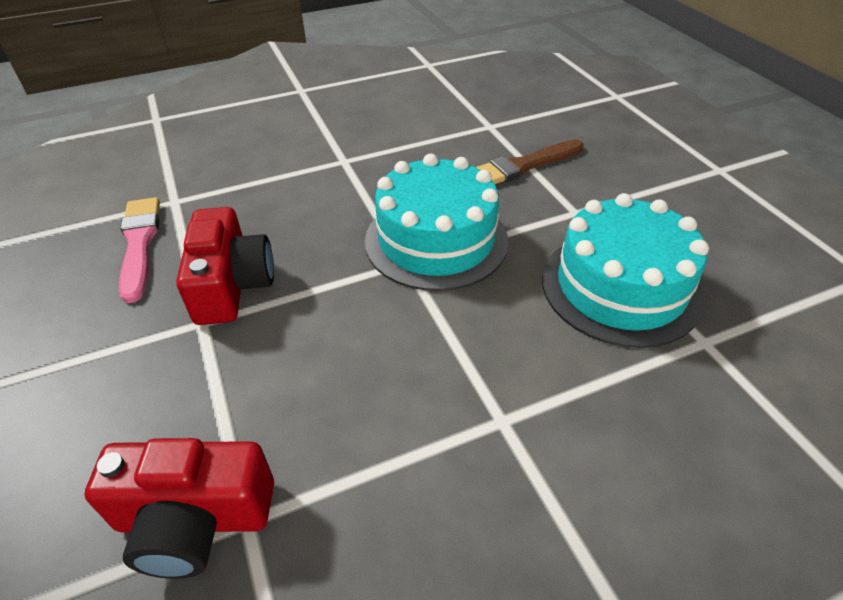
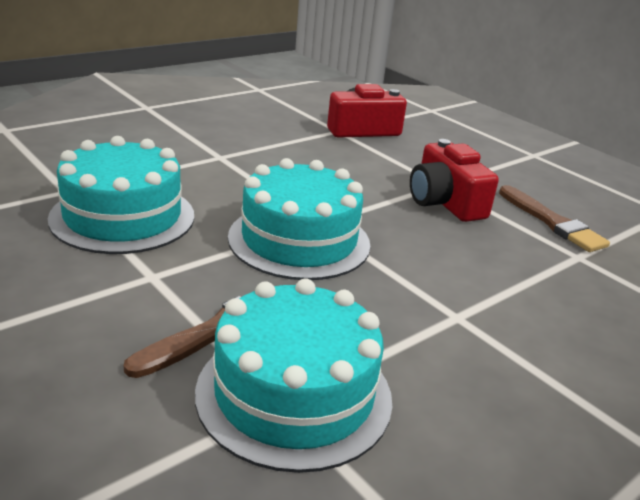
camera: 160 degrees right, 15 degrees down
(139, 244) = (552, 222): pink brush -> brown brush
(481, 129) = (294, 394): none -> turquoise cake

